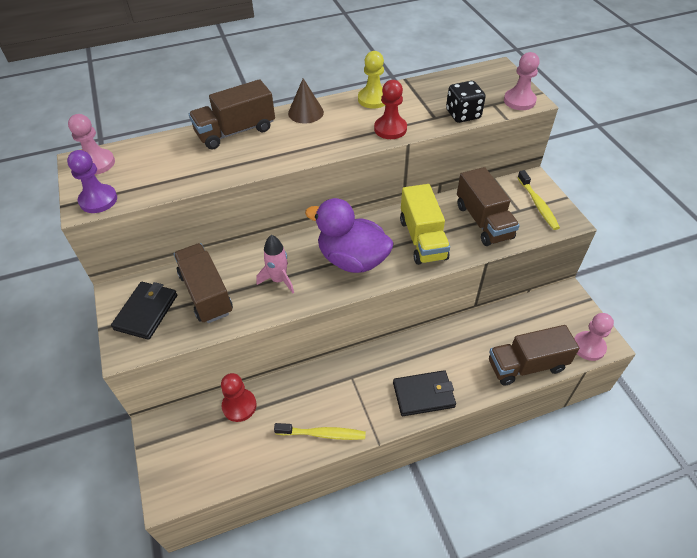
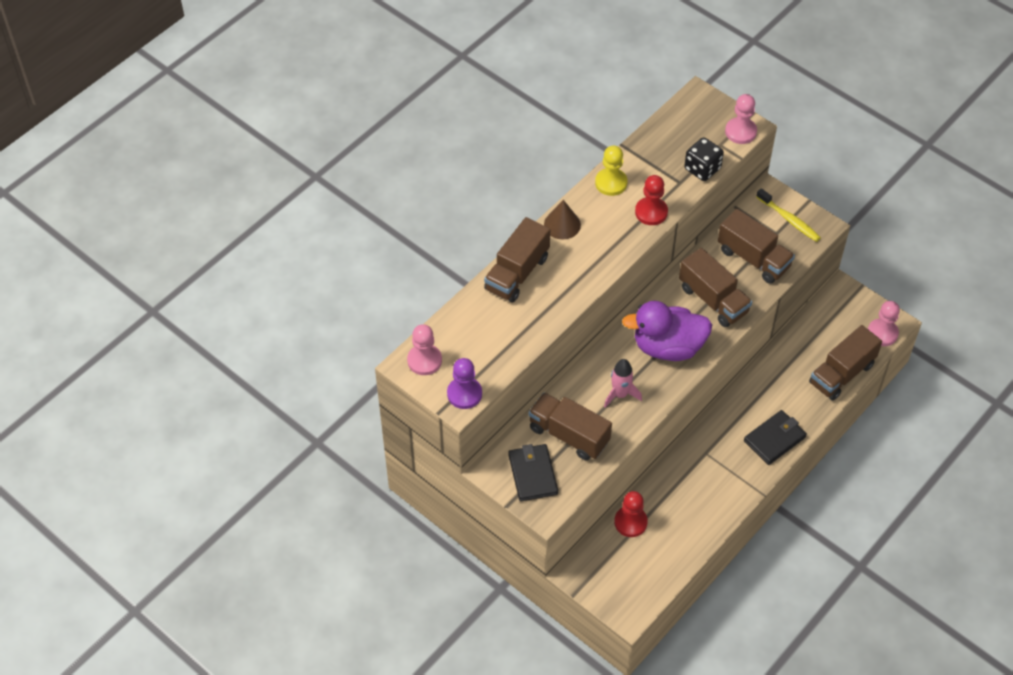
camera: 30 degrees left, 5 degrees up
(323, 434) = (716, 510): yellow toothbrush -> none
(422, 239) = (713, 300): yellow truck -> brown truck

